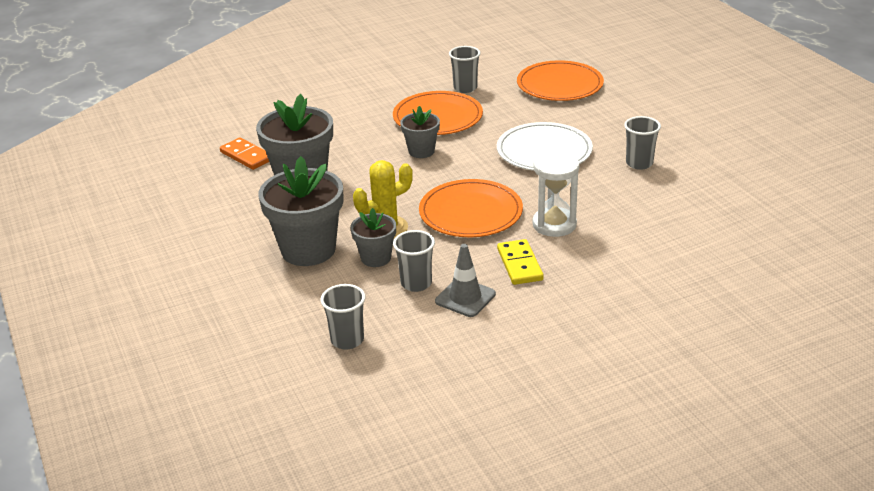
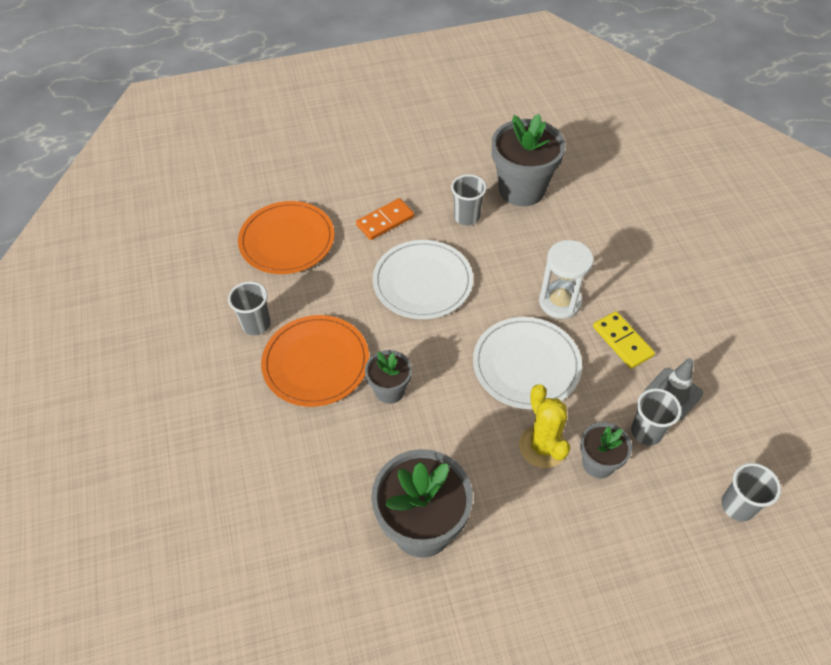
camera: 80 degrees left, 20 degrees up
(246, 156) = (340, 594): orange domino -> orange domino (385, 221)
(308, 250) = (574, 531): grey flower pot -> grey flower pot (521, 189)
(470, 212) = (526, 365): orange plate -> white plate
(520, 264) = (622, 341): yellow domino -> yellow domino turned 60 degrees clockwise

